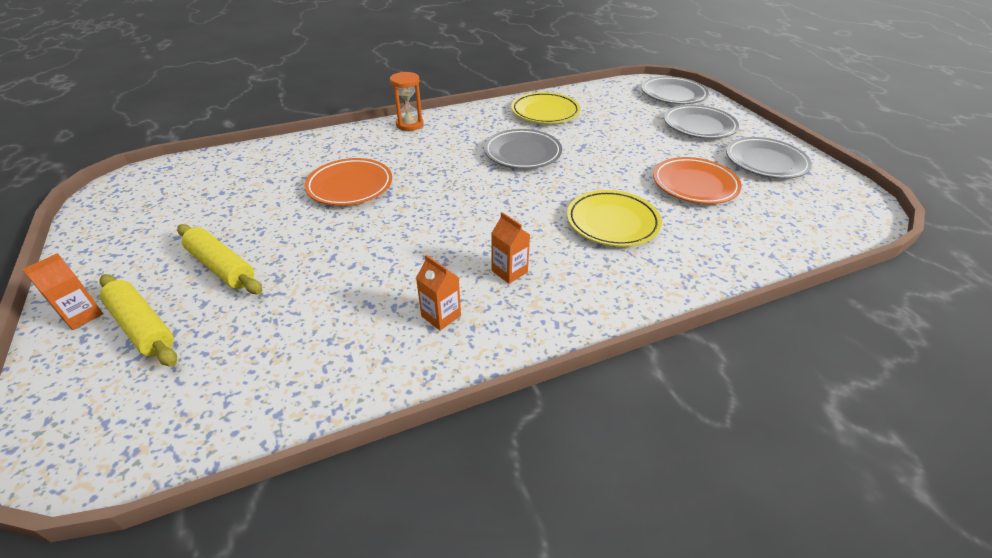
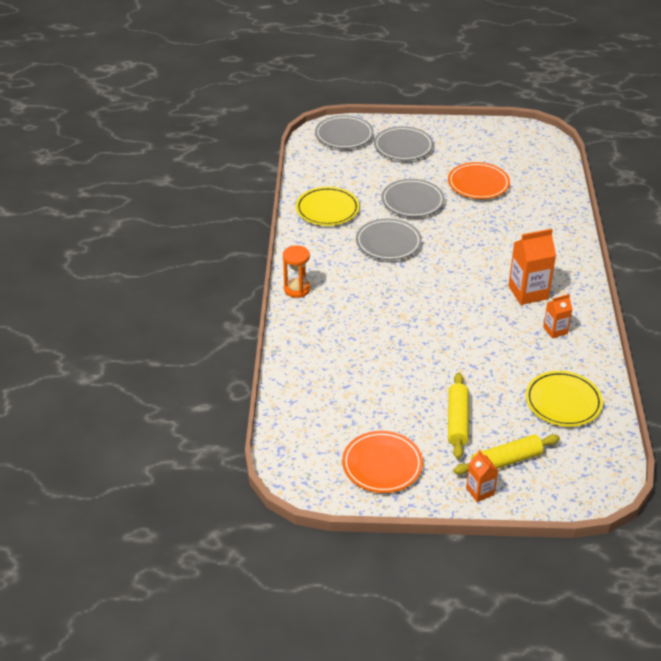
camera: 65 degrees left, 0 degrees up
(221, 267) = (457, 421): yellow rolling pin -> yellow rolling pin turned 60 degrees counterclockwise
(350, 186) = (383, 342): orange plate -> orange plate (382, 465)
(509, 271) = (528, 292): orange carton -> orange carton, size x1.75
(612, 222) = (500, 234): yellow plate -> yellow plate (563, 402)
(765, 162) = (469, 143): grey plate -> grey plate (412, 201)

